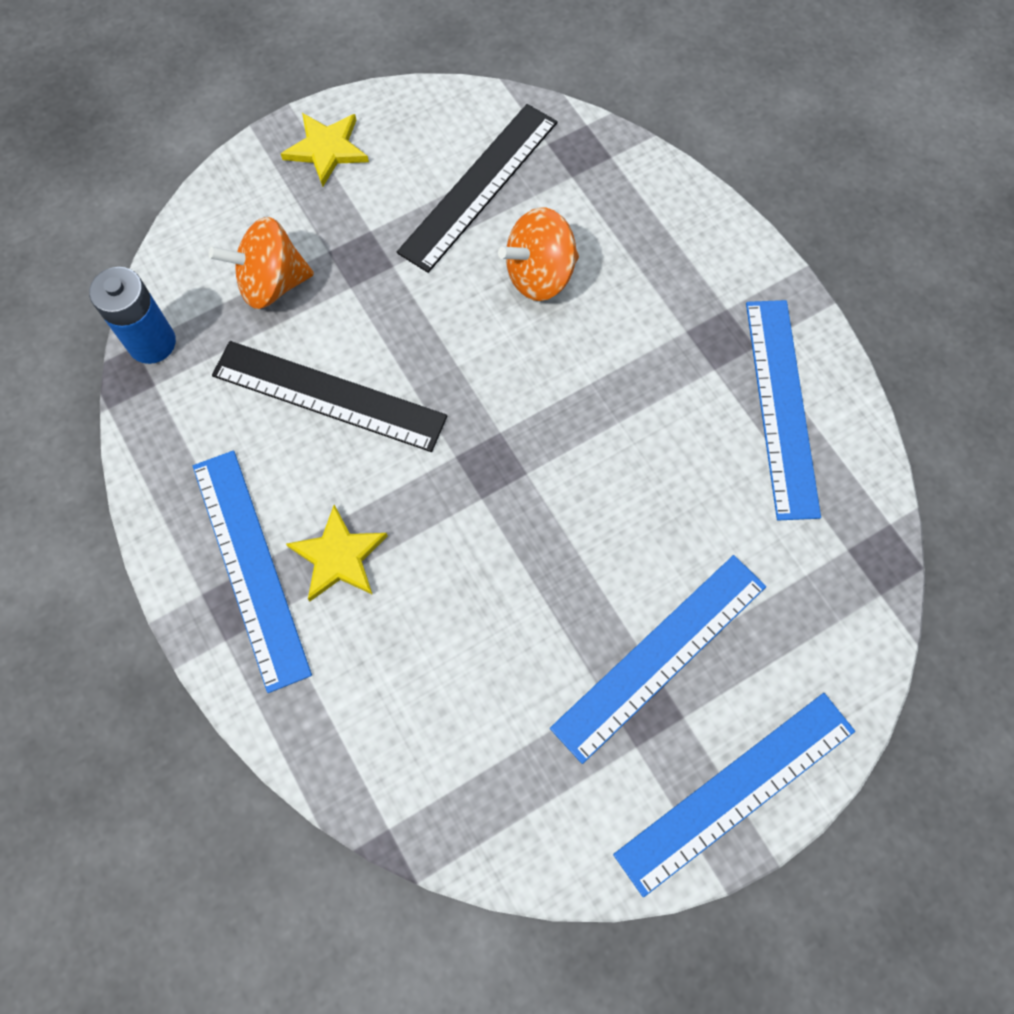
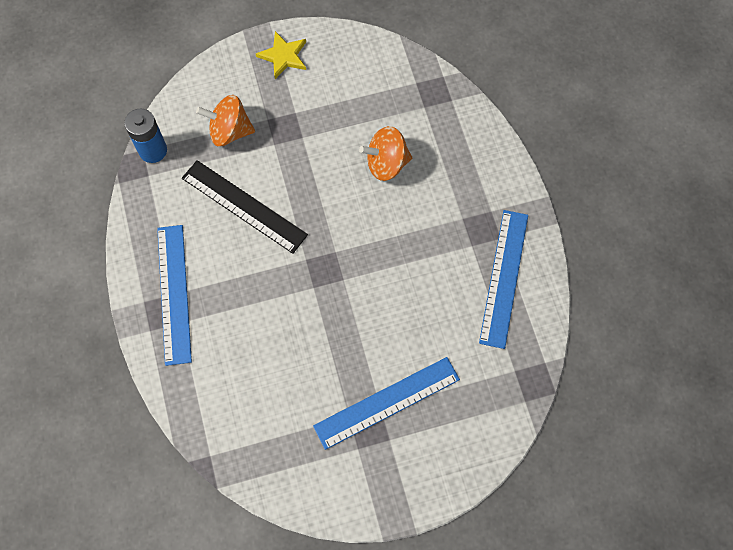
camera: 15 degrees right, 0 degrees up
(338, 556) = (224, 300): yellow star -> none
(479, 186) = (367, 100): black ruler -> none
(736, 791) = (405, 488): blue ruler -> none

